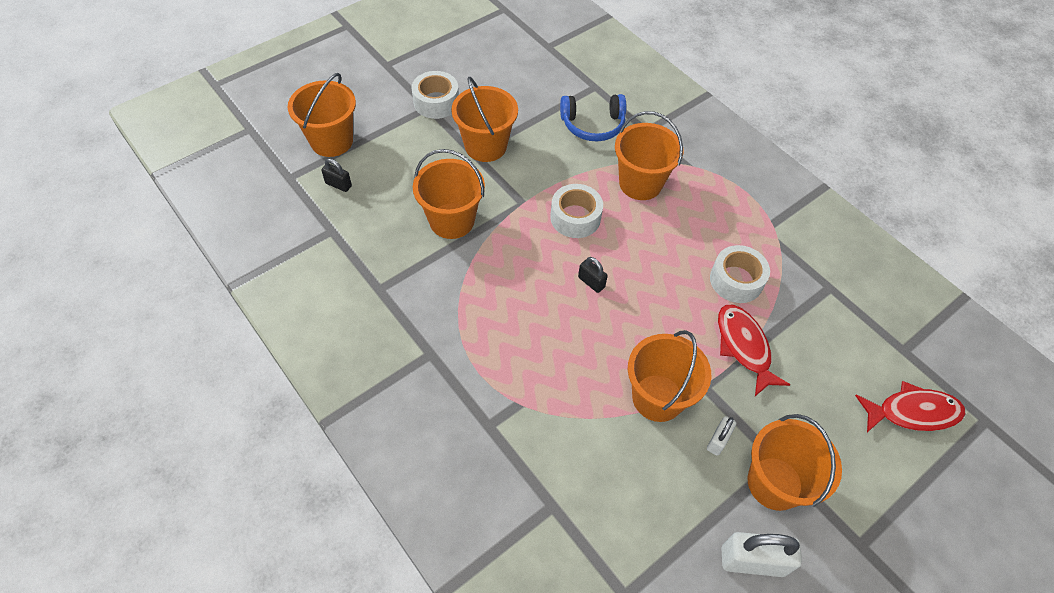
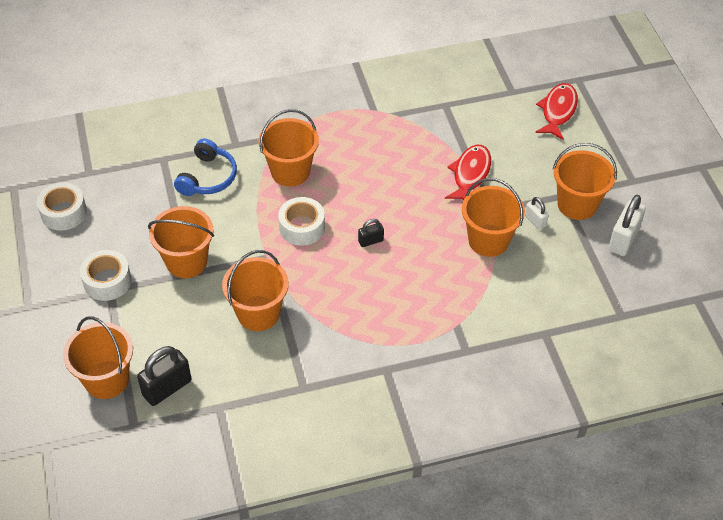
camera: 65 degrees left, 5 degrees down
(338, 184) = (167, 388): black padlock -> black padlock, size x1.83
(736, 280) = (413, 153): white tape -> white tape (63, 212)
(744, 347) = (470, 174): red fish -> red fish turned 105 degrees clockwise

